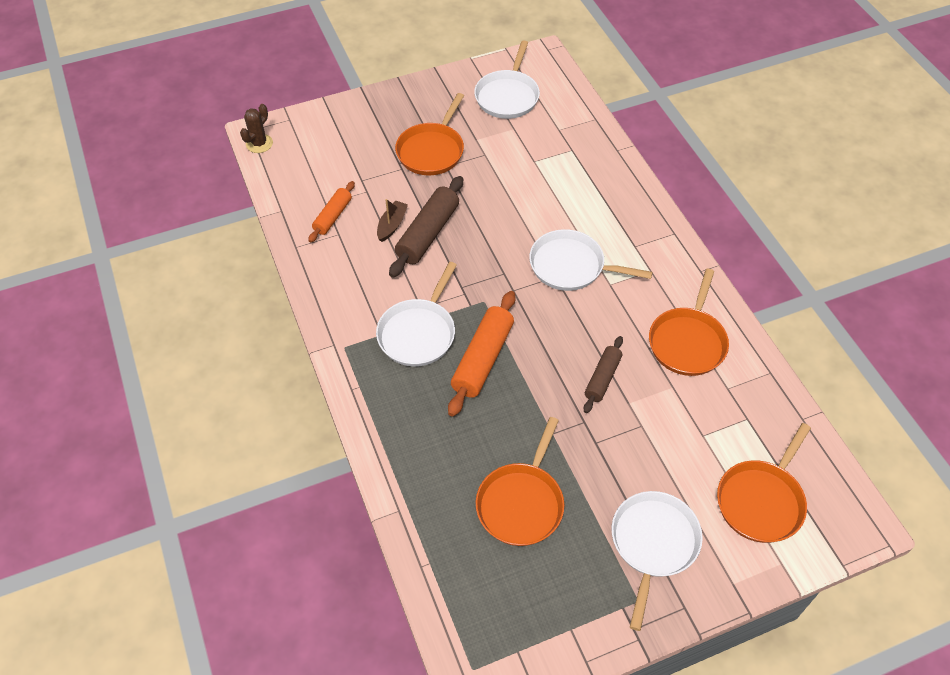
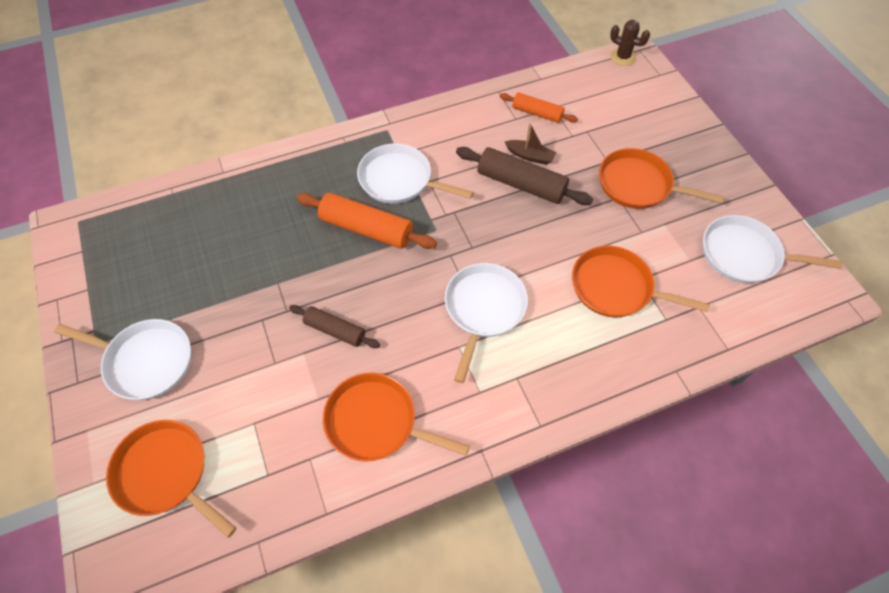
camera: 90 degrees right, 5 degrees up
(521, 503) = (210, 256): orange pan -> orange pan (615, 287)

